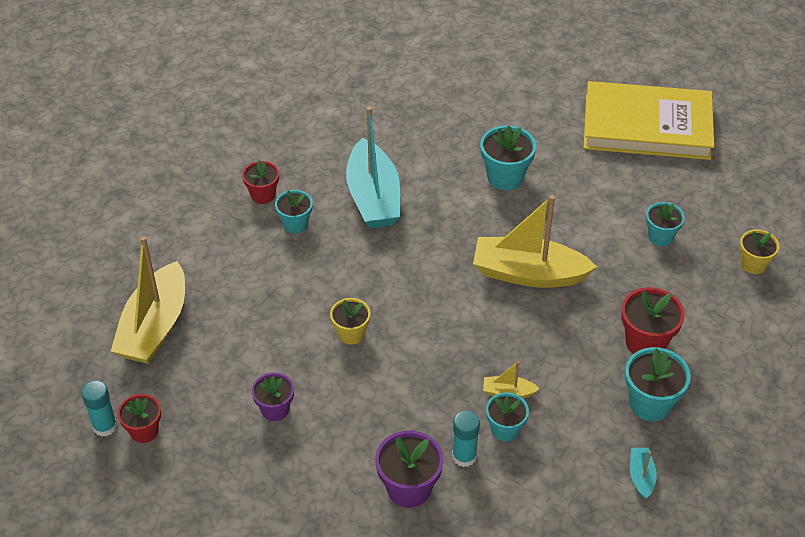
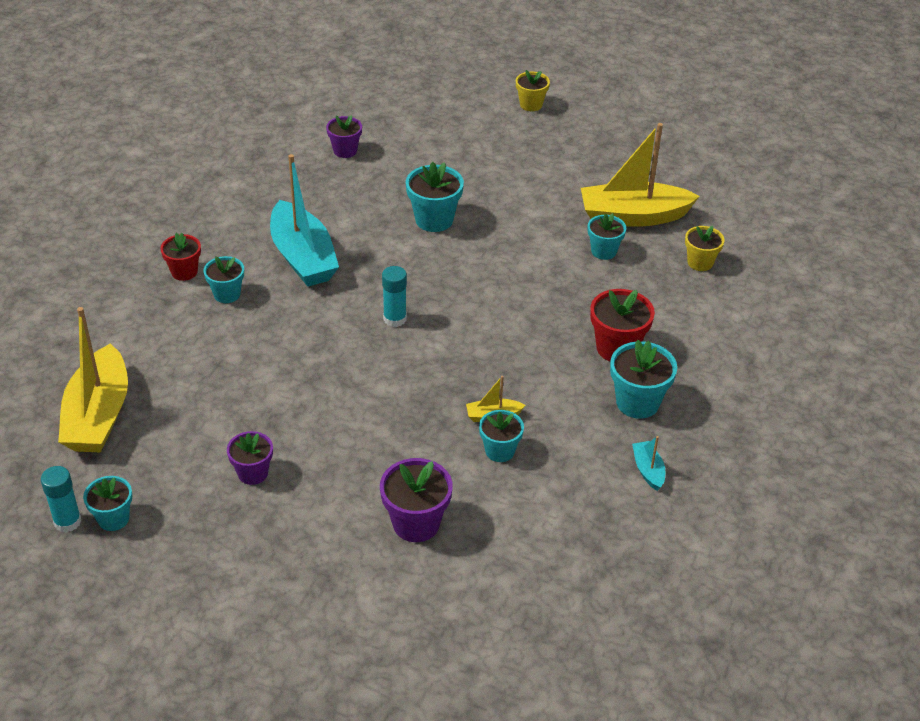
camera: 15 degrees left, 5 degrees down
(144, 431) = (113, 518): red flower pot -> turquoise flower pot
(351, 334) = (314, 388): yellow flower pot -> yellow flower pot (531, 105)
(440, 91) = (345, 151): none -> purple flower pot
(464, 456) = (465, 483): turquoise glue stick -> turquoise glue stick (395, 319)
(528, 273) = (482, 304): yellow boat -> yellow boat (633, 216)
(647, 126) = (562, 155): yellow book -> none

